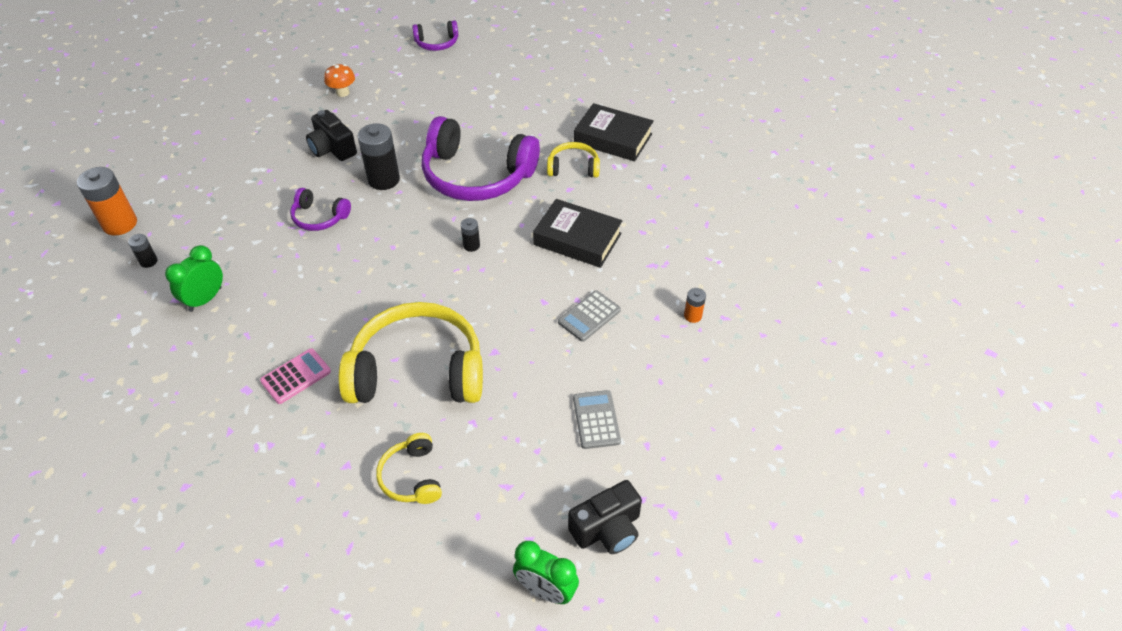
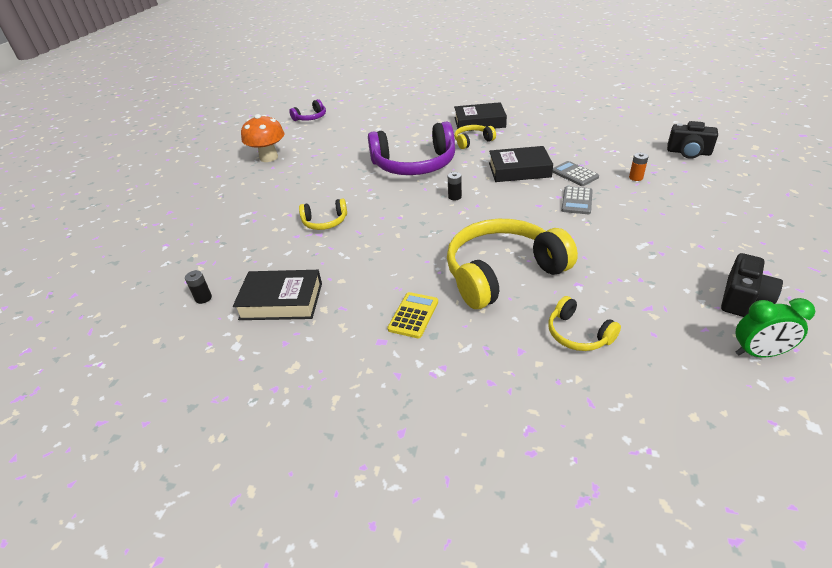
camera: 25 degrees left, 10 degrees down
(120, 224) = (151, 285): orange battery -> none
(205, 299) = (281, 301): green clock -> black book
(296, 376) = (413, 315): pink calculator -> yellow calculator
(319, 217) = (325, 222): purple headphones -> yellow headphones
(332, 148) = (293, 185): black camera -> black camera (688, 152)
(342, 92) = (269, 157): orange mushroom -> orange mushroom, size x1.74
(384, 179) = (351, 187): black battery -> none
(596, 420) = (653, 247): grey calculator -> grey calculator (574, 174)

